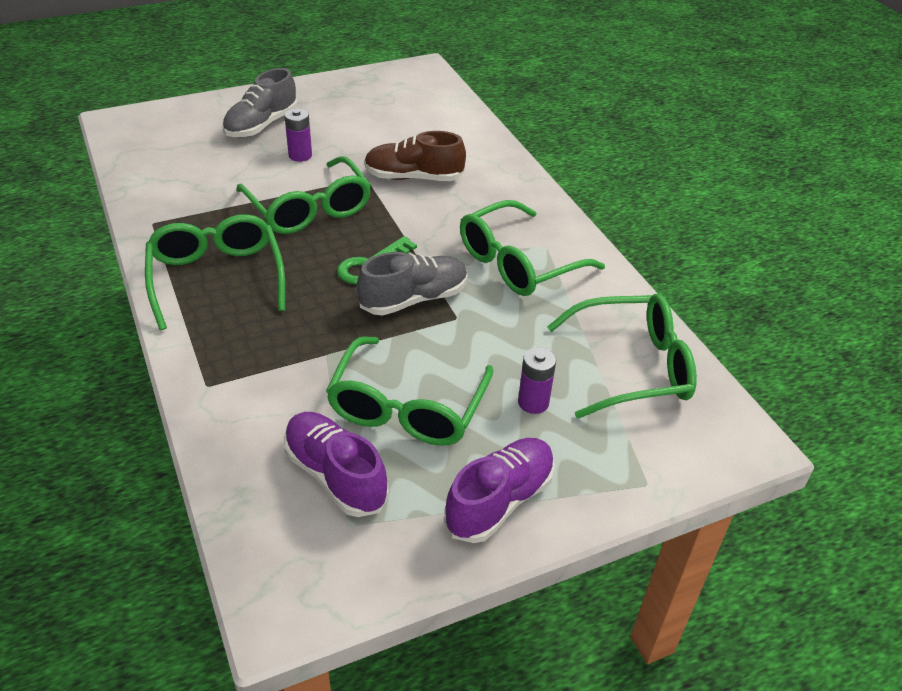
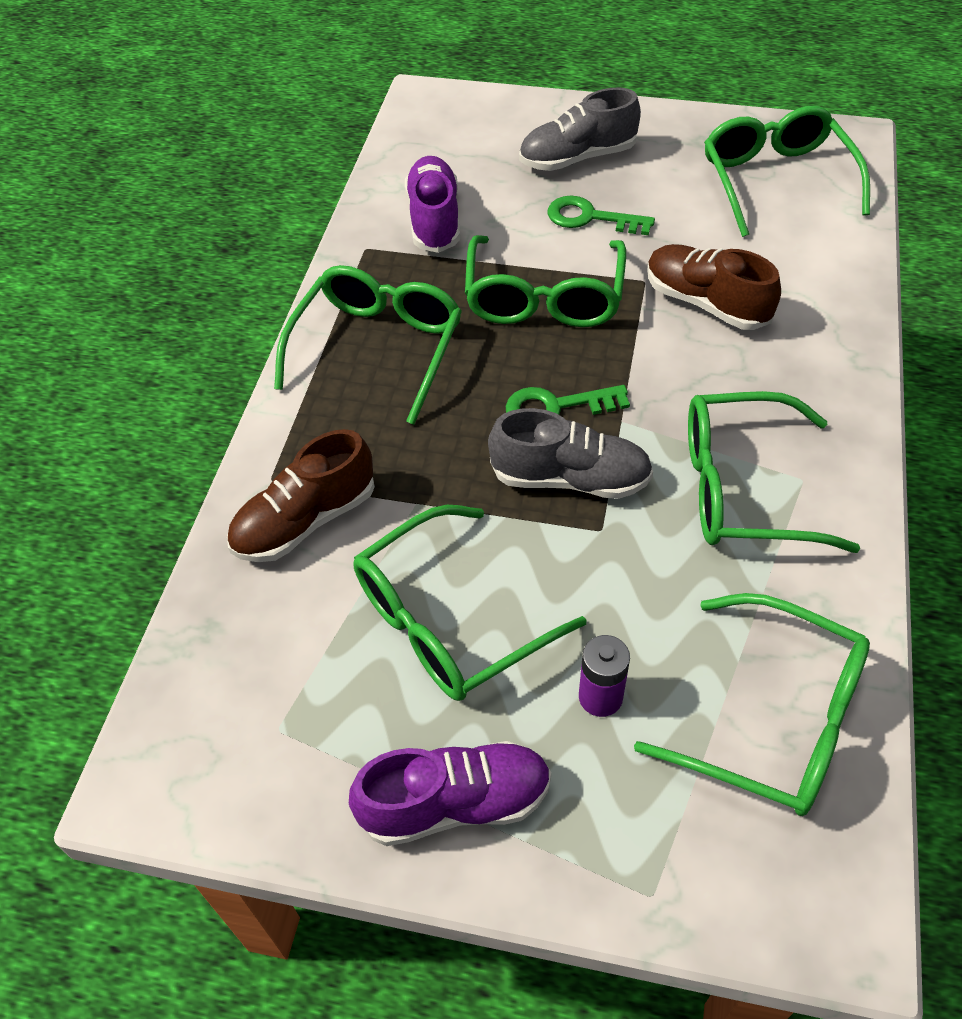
camera: 40 degrees right, 10 degrees up
(256, 398) = (305, 521): none -> brown shoe
(300, 155) = (590, 218): purple battery -> green key
(335, 475) = (310, 662): purple shoe -> purple shoe (434, 220)
(399, 101) = (776, 180): none -> green glasses

